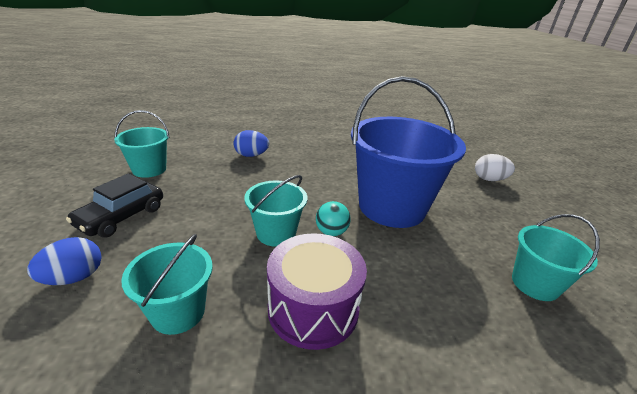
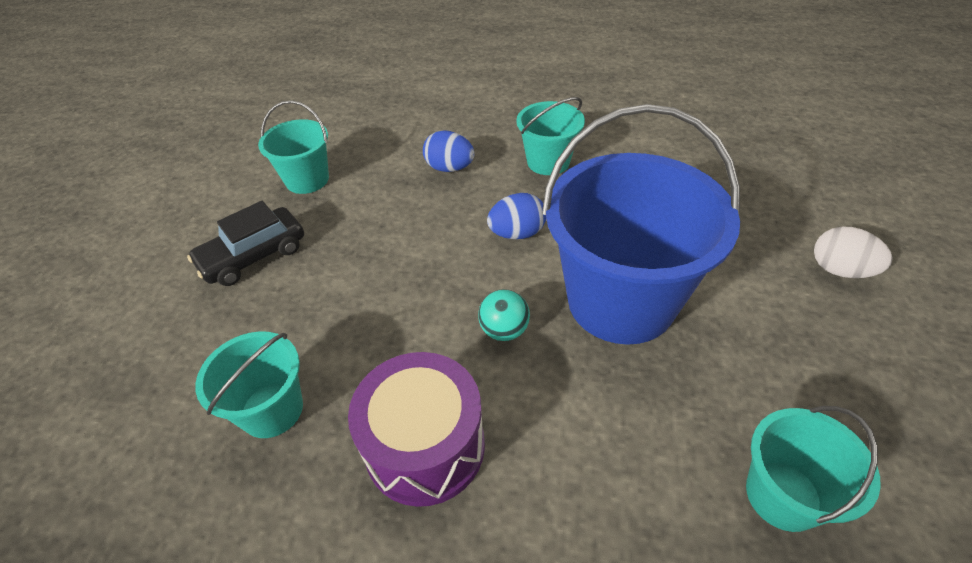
camera: 25 degrees right, 15 degrees up
(74, 278) = (184, 337): blue egg -> blue egg (517, 233)
(276, 233) = (427, 317): turquoise bucket -> turquoise bucket (548, 162)

